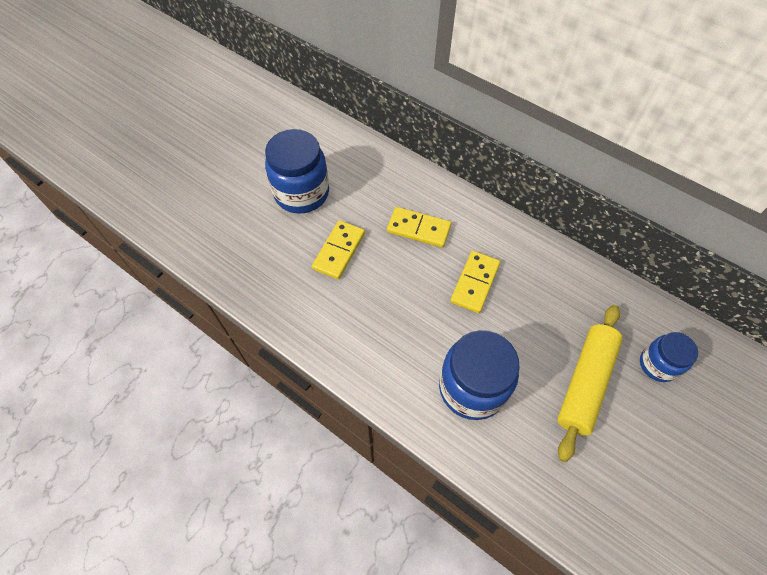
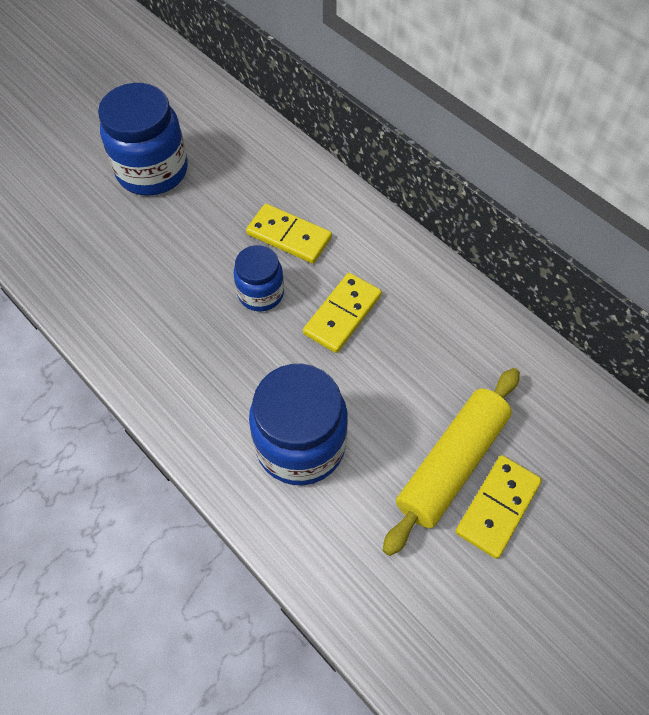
camera: 10 degrees right, 0 degrees up
(339, 251) = (179, 249): yellow domino -> yellow domino (497, 507)
(658, 364) = (557, 456): blue jar -> blue jar (261, 293)

